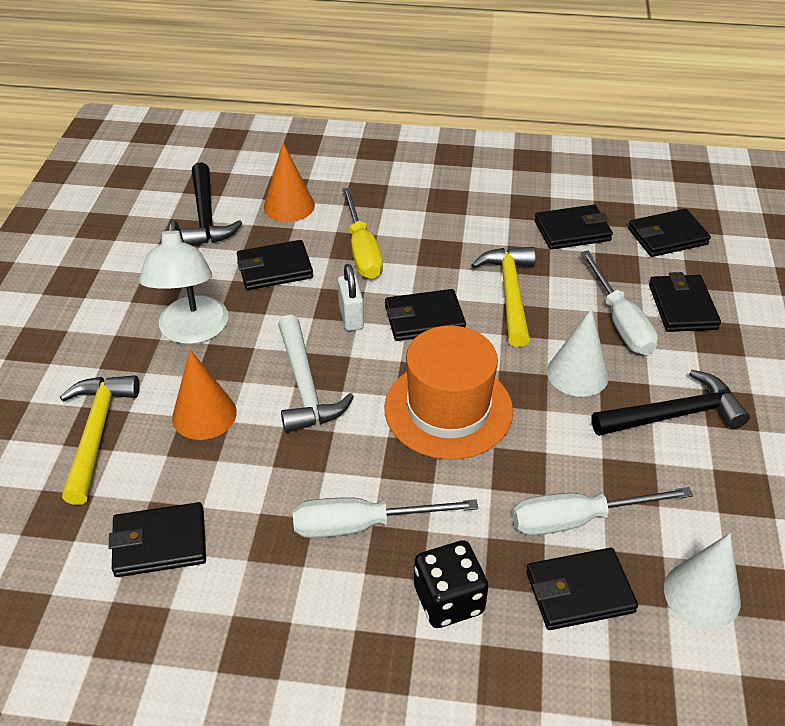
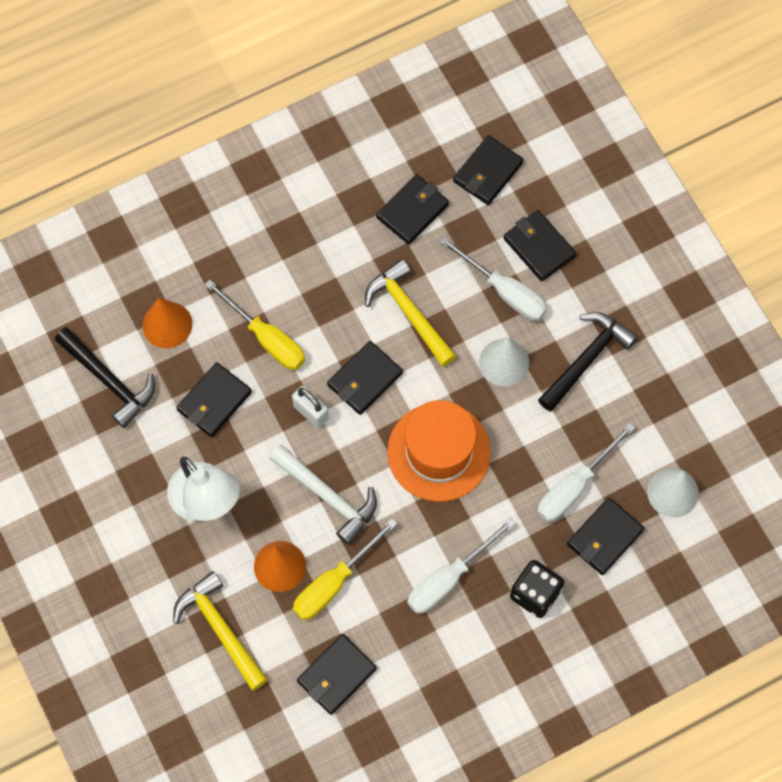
camera: 35 degrees left, 25 degrees up
(241, 458) = (334, 582): none -> yellow screwdriver

